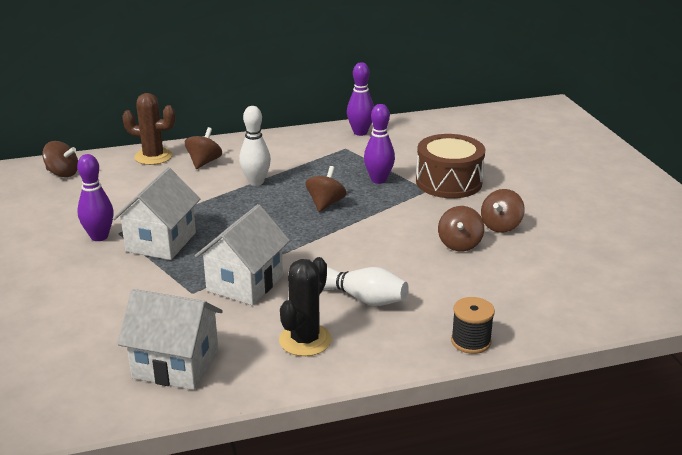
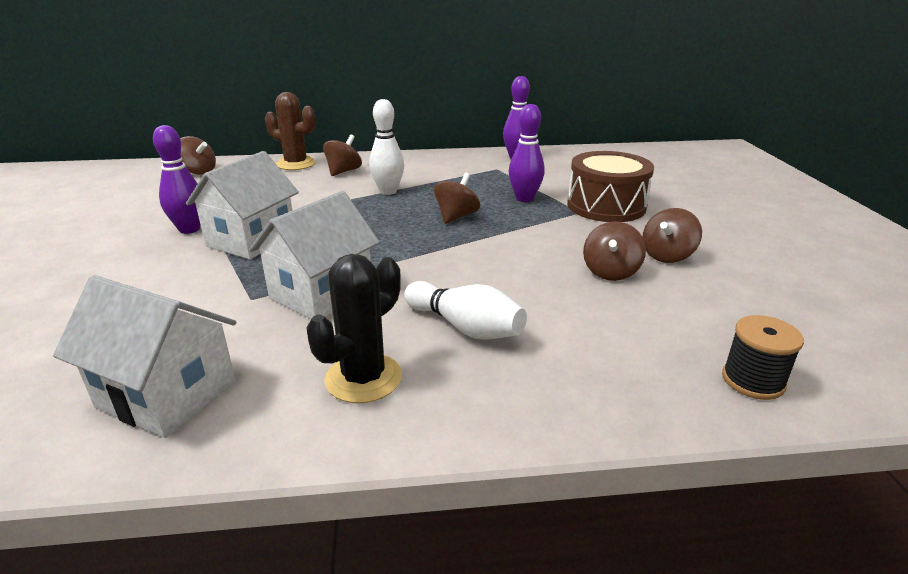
camera: 10 degrees right, 0 degrees up
(471, 341) = (610, 409): black spool -> black spool (753, 380)

